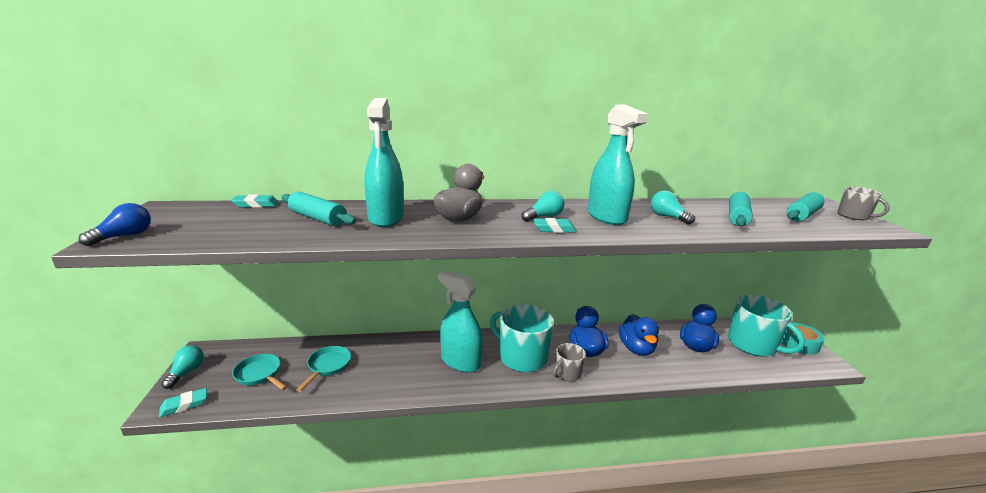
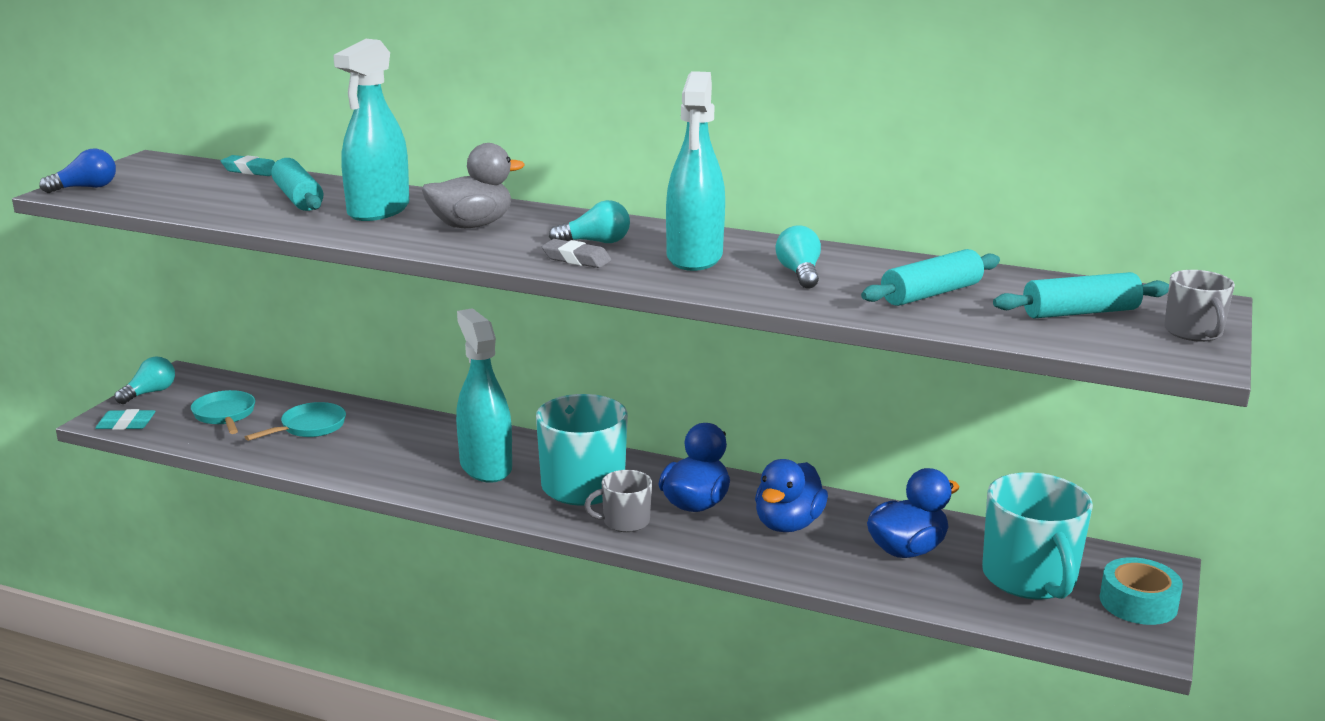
camera: 30 degrees right, 0 degrees up
(554, 229) = (576, 259): turquoise eraser -> grey eraser

